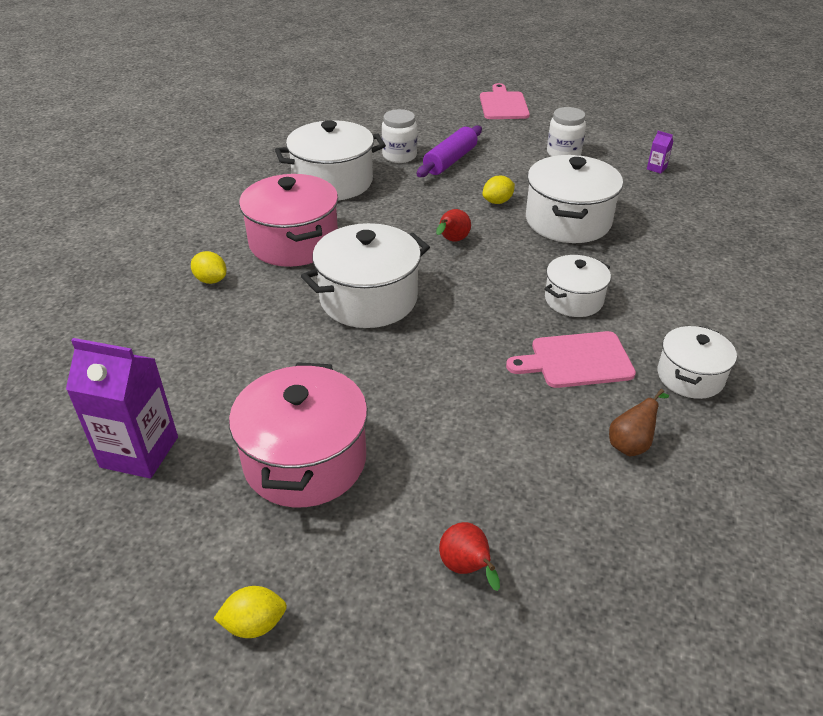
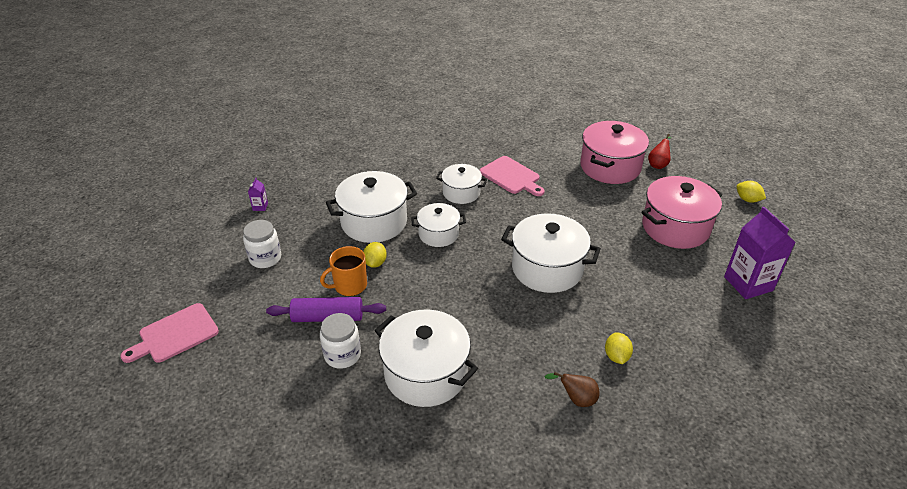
camera: 125 degrees left, 0 degrees up
(294, 242) = (530, 341): pink pot -> pink pot (610, 167)
(452, 241) = (448, 262): red pear -> none
(479, 180) = (349, 286): none -> orange mug
(497, 202) = (375, 263): yellow lemon -> yellow lemon turned 75 degrees clockwise
(631, 444) = (548, 147): brown pear -> brown pear (576, 399)
(690, 376) = (485, 144): white pot -> white pot (438, 234)

